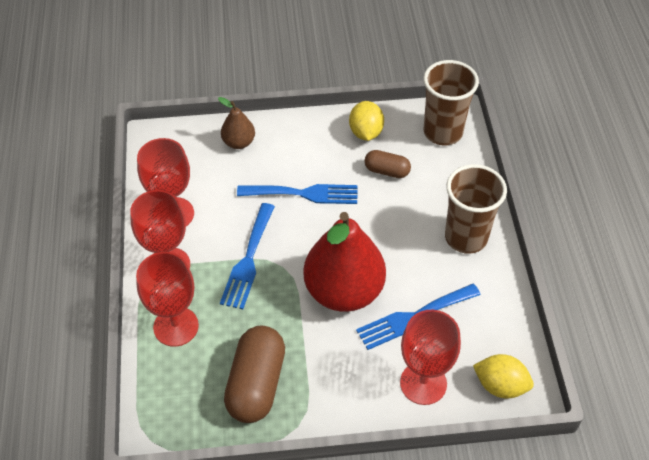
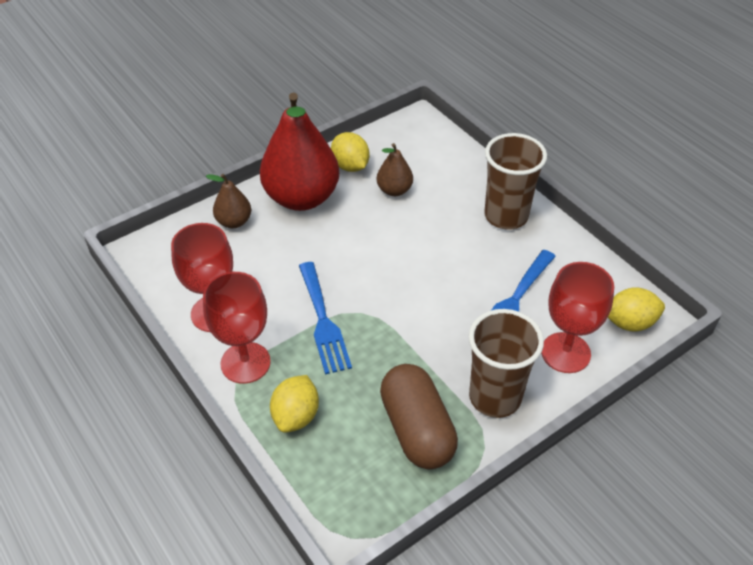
camera: 30 degrees left, 5 degrees down
(176, 326) = (296, 416): red goblet -> yellow lemon
(304, 194) = (332, 240): blue fork -> none
(344, 291) = (435, 308): red pear -> red pear (301, 197)
(387, 171) = (394, 190): brown capsule -> brown pear
(443, 132) = (419, 140): brown cup -> brown cup (495, 397)

